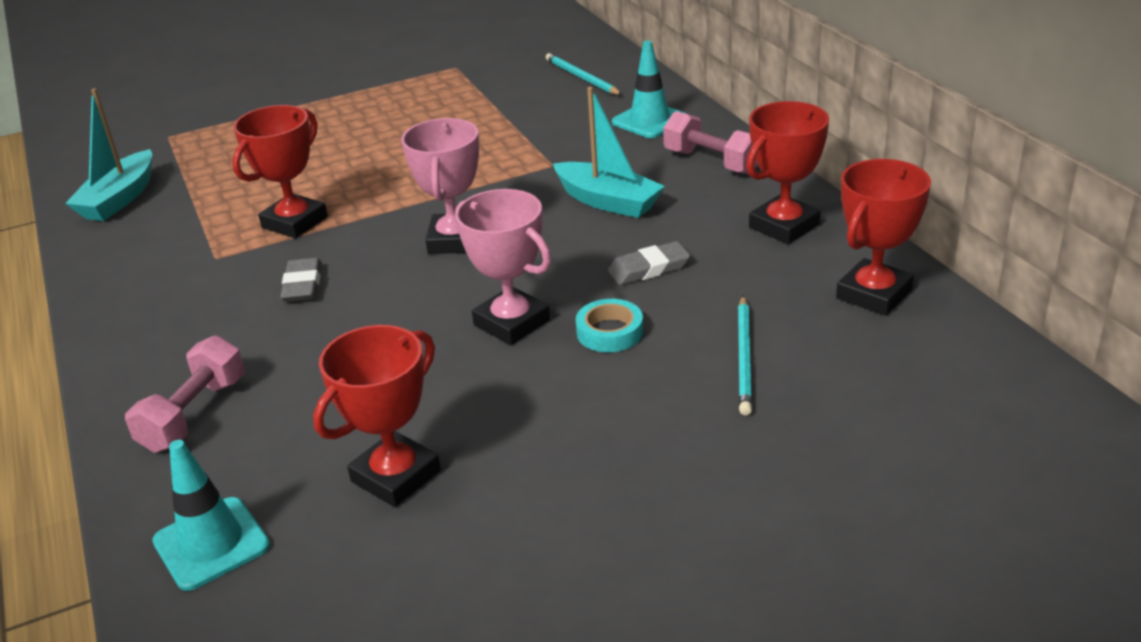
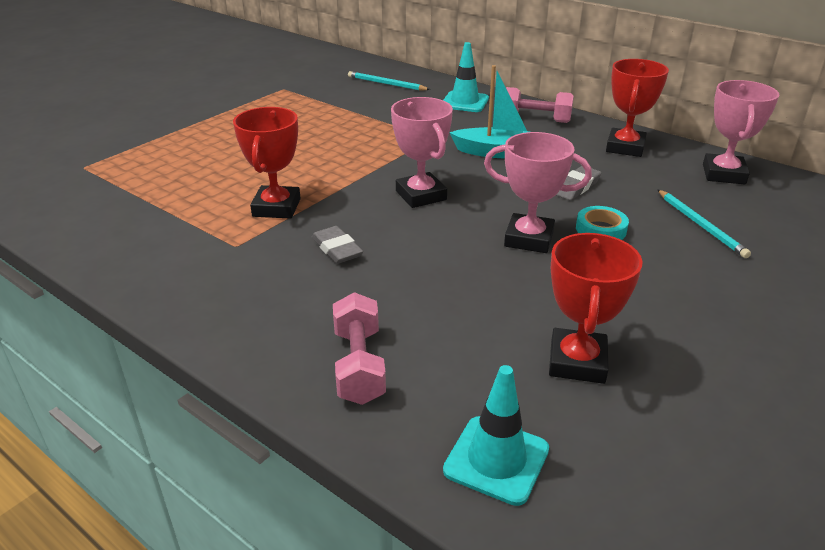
camera: 30 degrees left, 0 degrees up
(119, 199) = (89, 220): turquoise boat -> none
(873, 294) = (723, 174): red trophy -> pink trophy

